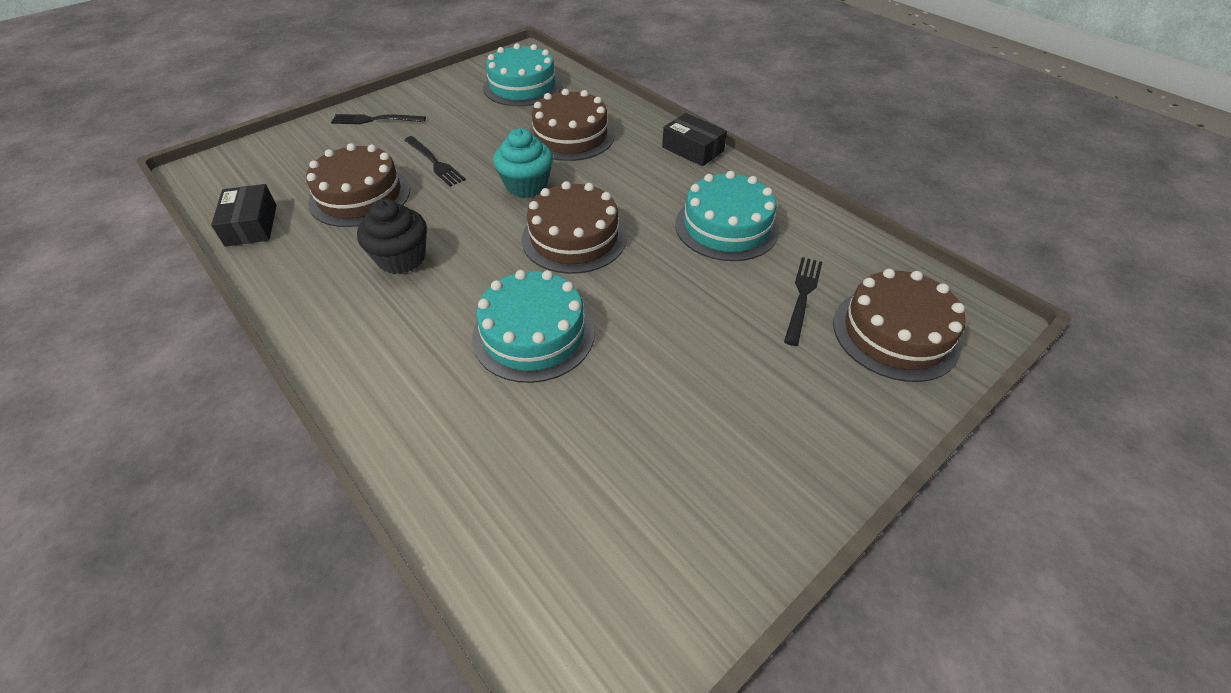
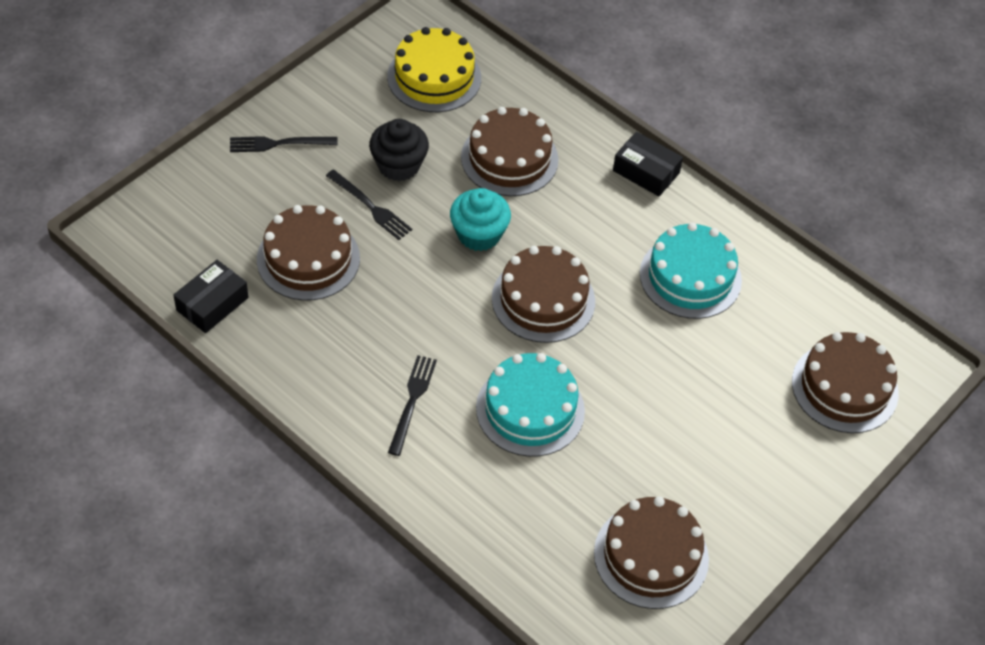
camera: 10 degrees left, 5 degrees up
(251, 225) = (212, 304): black box -> black box turned 60 degrees clockwise
(401, 258) = (381, 335): black cupcake -> black cupcake (399, 165)
(522, 86) = (434, 77): turquoise cake -> yellow cake
(645, 514) = (651, 556): none -> brown cake
(802, 296) = (765, 354): black fork -> black fork (412, 401)

